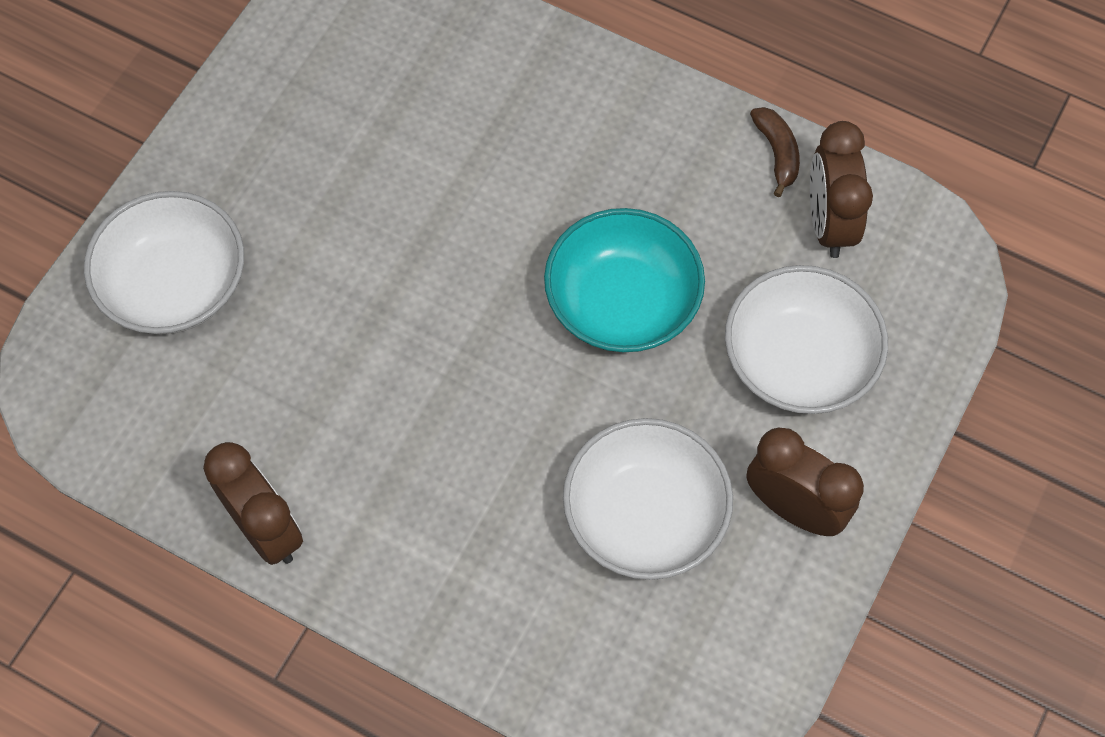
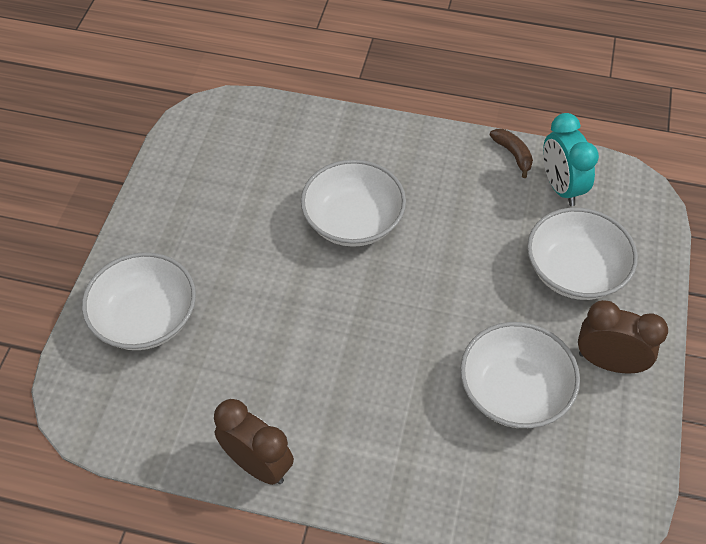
camera: 15 degrees left, 10 degrees down
(504, 206) = (353, 221): none -> white bowl
(622, 302) = (450, 262): turquoise bowl -> none
(829, 223) = (561, 187): brown clock -> turquoise clock

